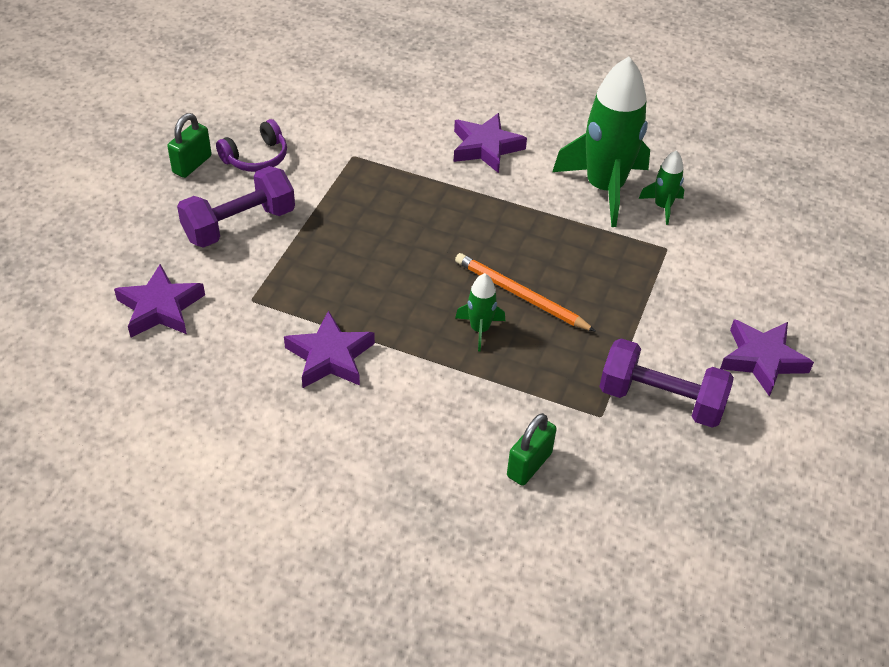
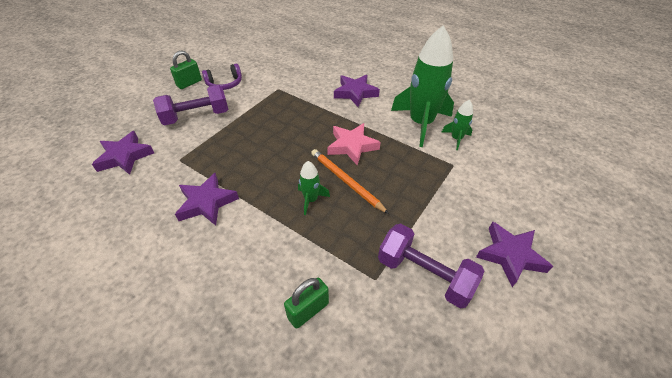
camera: 15 degrees right, 0 degrees up
(511, 240) = (352, 146): none -> pink star

